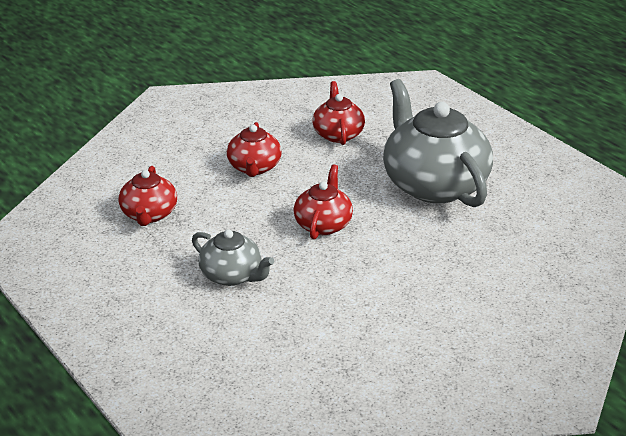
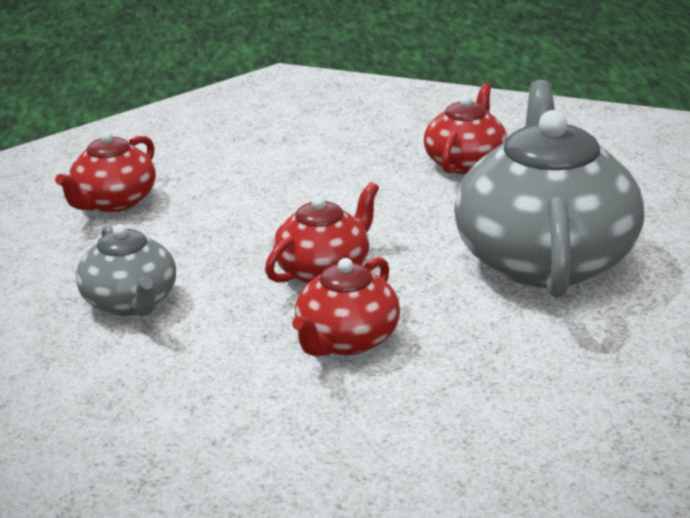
camera: 30 degrees right, 5 degrees down
(254, 167) = (306, 178): red teapot -> red teapot (346, 340)

